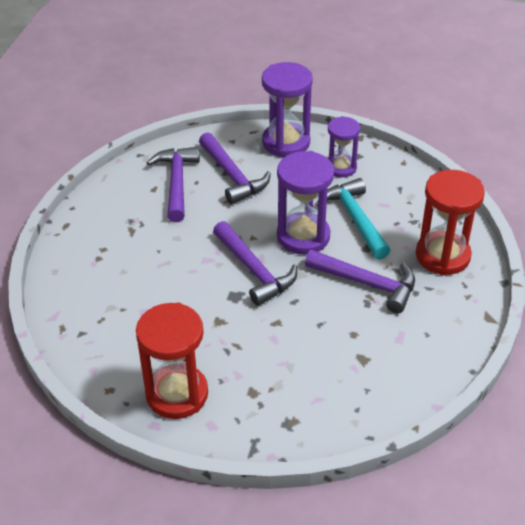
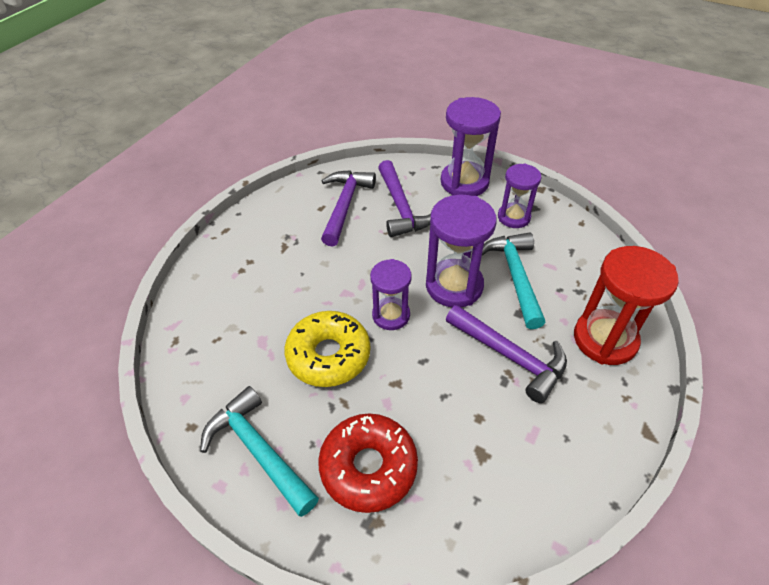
camera: 15 degrees right, 5 degrees up
(177, 394) = (259, 450): red hourglass -> turquoise hammer
(210, 313) = (328, 355): none -> yellow donut
(254, 270) = (391, 315): purple hammer -> purple hourglass
(274, 386) = (368, 467): none -> red donut

